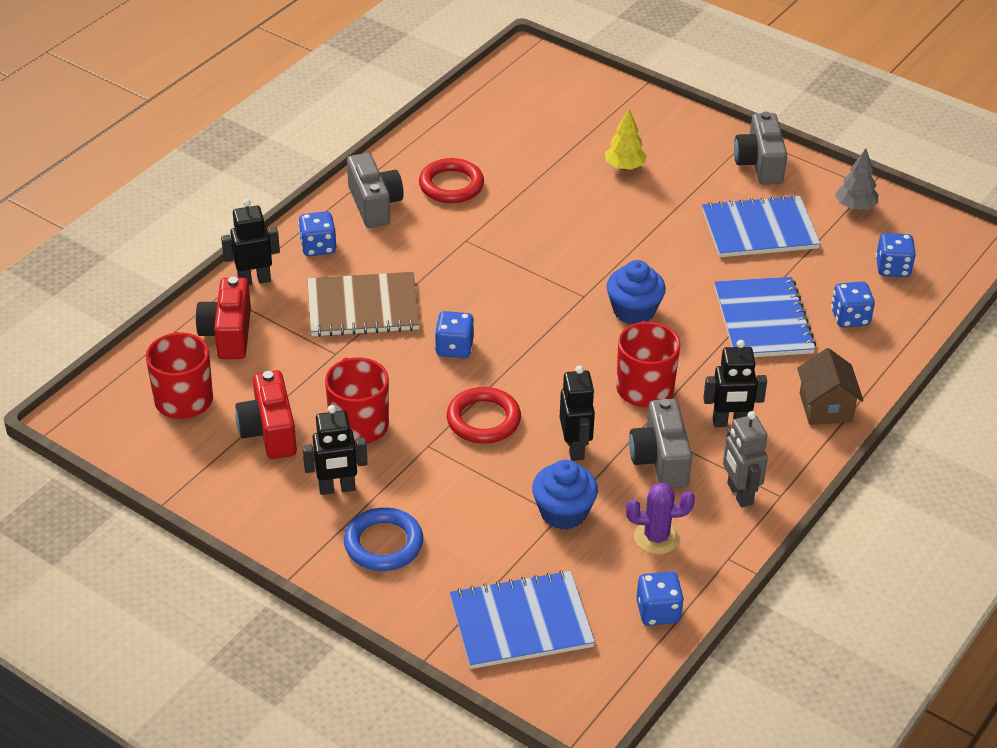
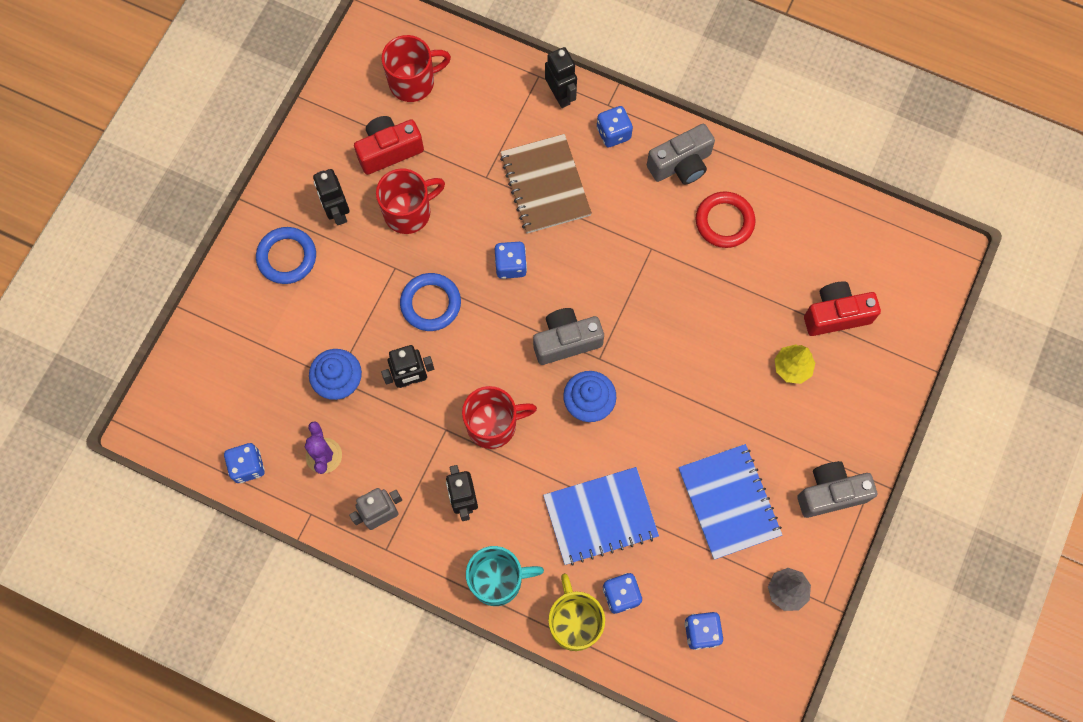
camera: 80 degrees right, 30 degrees up
(228, 334) = (492, 93): red camera -> red camera (836, 315)
(483, 420) = (430, 303): red ring -> blue ring
(521, 622) = (224, 368): blue notebook -> none
(660, 460) = (410, 448): grey camera -> grey camera (566, 341)
(825, 407) = (498, 580): brown house -> turquoise mug
(877, 355) = (574, 622): none -> yellow mug

